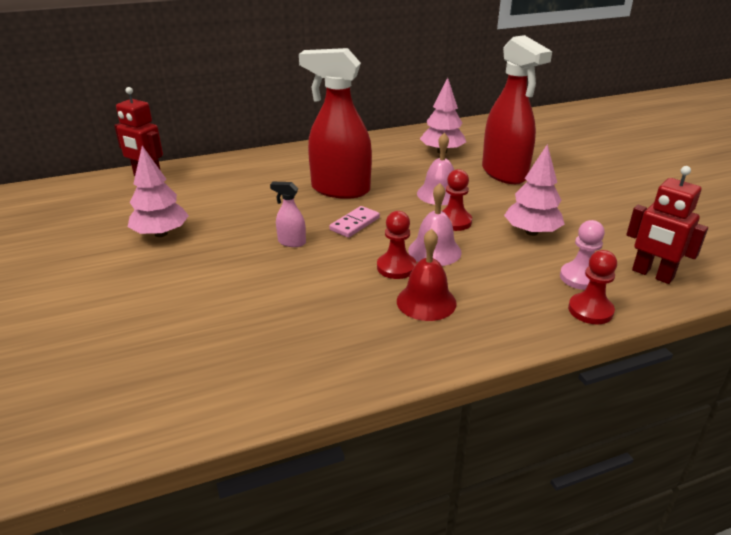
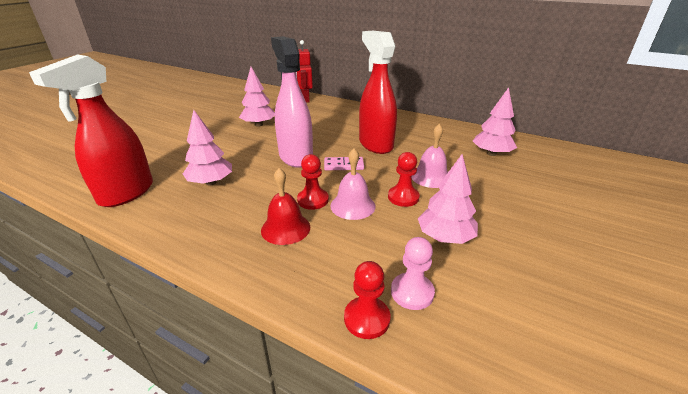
camera: 50 degrees right, 0 degrees up
(263, 318) = (211, 182): none -> pink tree
(291, 242) = (295, 157): pink spray bottle -> pink spray bottle, size x2.39
(504, 173) = (512, 189): red spray bottle -> red spray bottle (126, 193)
(652, 274) = (485, 343): red robot -> none

